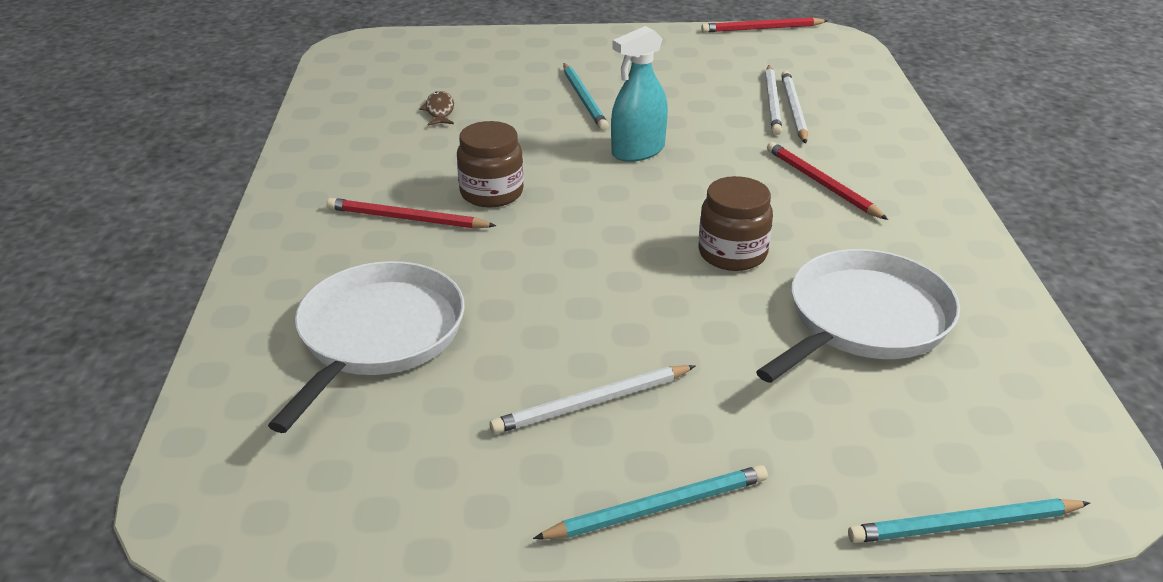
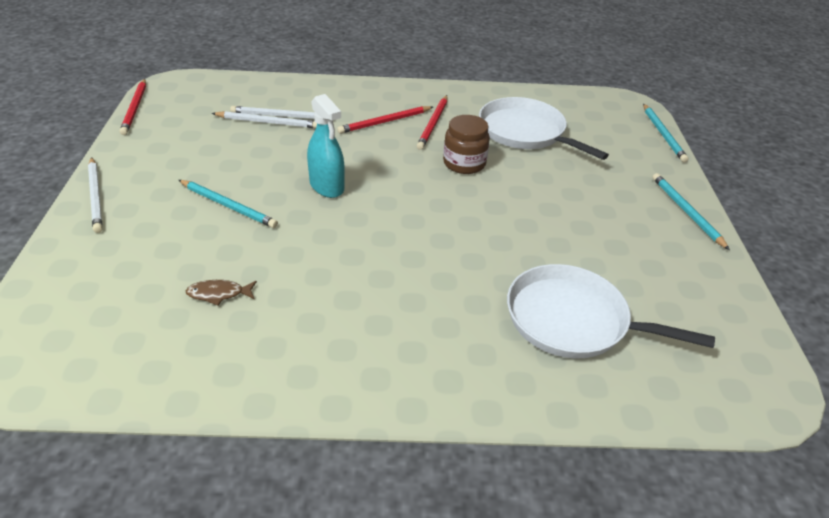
camera: 90 degrees left, 5 degrees up
(407, 219) = (416, 310): red pencil -> red pencil (433, 124)
(491, 193) = (380, 262): brown jar -> none
(584, 99) = (228, 206): turquoise pencil -> turquoise pencil turned 45 degrees clockwise
(591, 403) = (616, 227): white pencil -> white pencil (96, 196)

